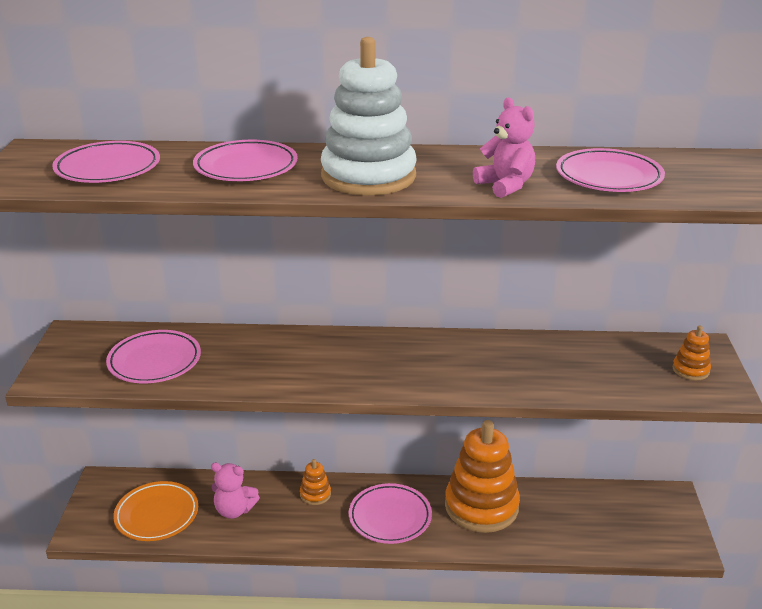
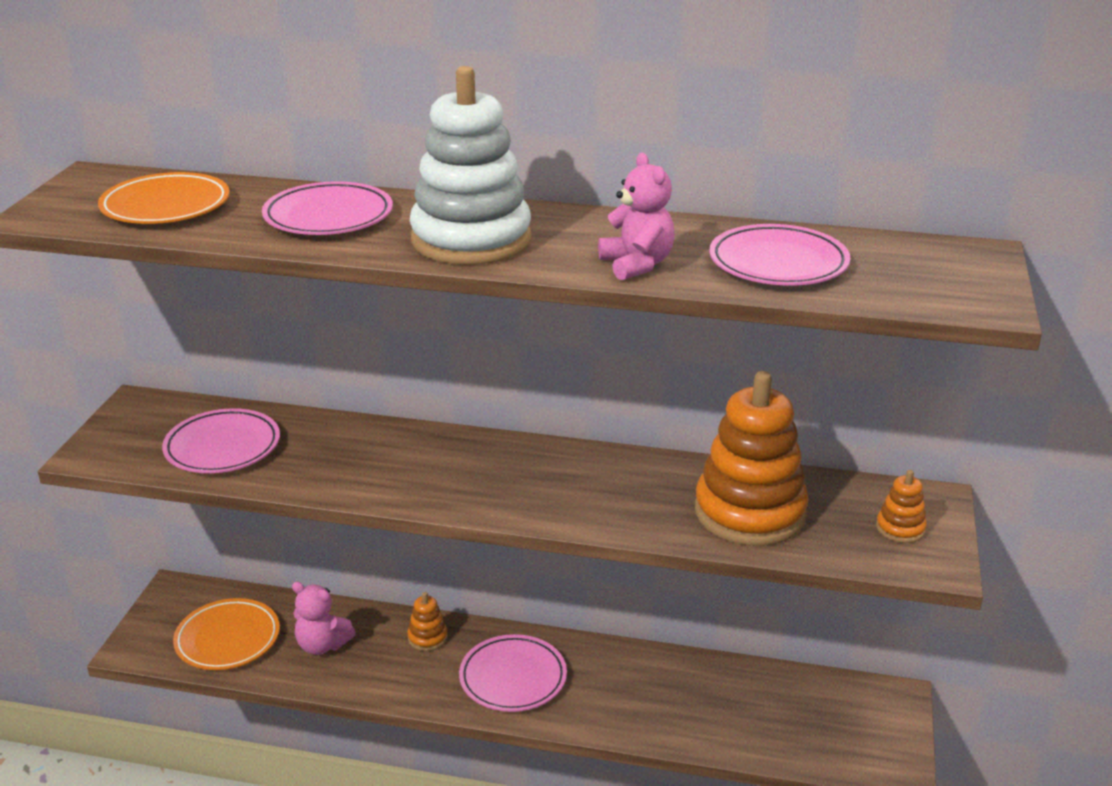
camera: 10 degrees right, 0 degrees up
(108, 168) = (166, 206): pink plate -> orange plate
(481, 506) = (635, 679): orange stacking toy -> orange stacking toy (749, 512)

